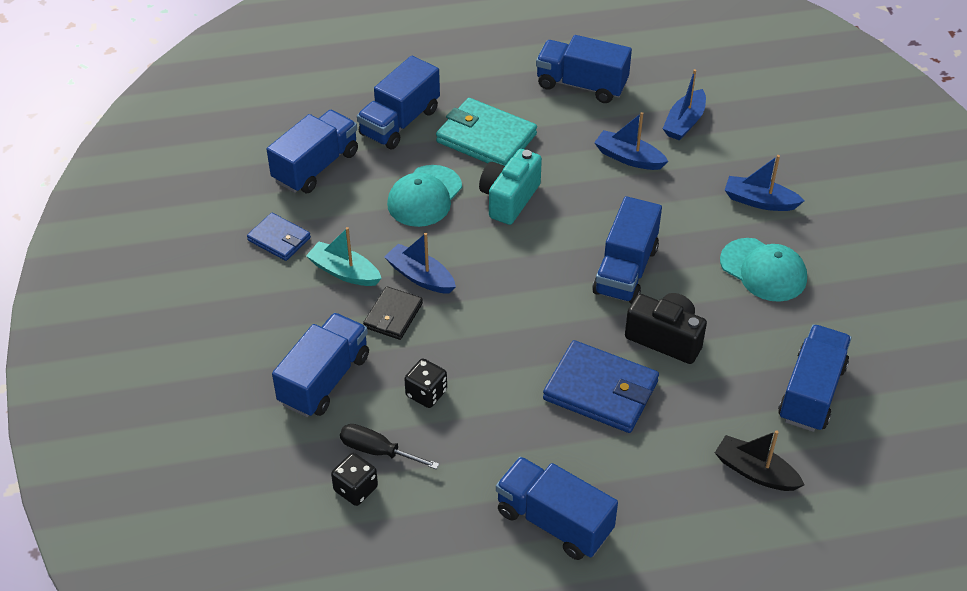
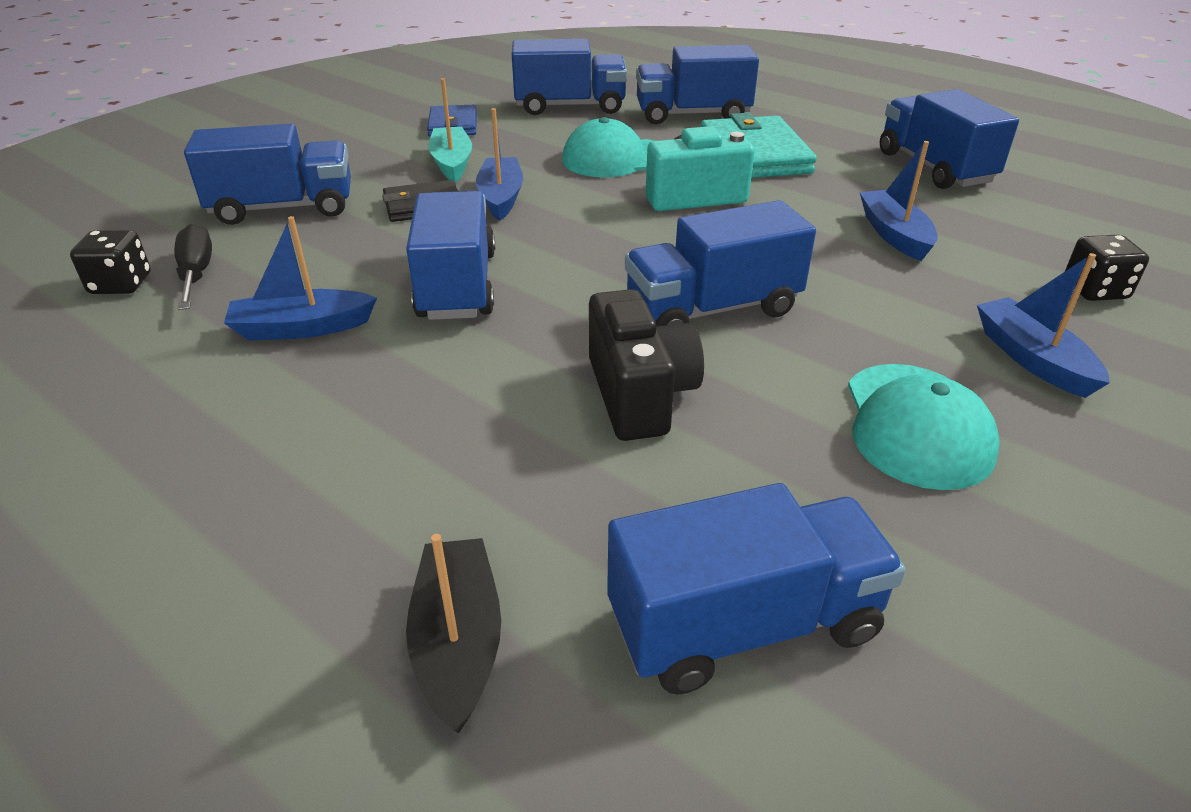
camera: 50 degrees right, 10 degrees down
(426, 393) = (322, 266): black dice -> black dice (1095, 290)
(554, 521) = (158, 453): blue truck -> blue truck (457, 285)
(600, 390) = (467, 383): blue wallet -> none
(684, 122) = (1028, 244): blue boat -> blue boat (302, 328)

